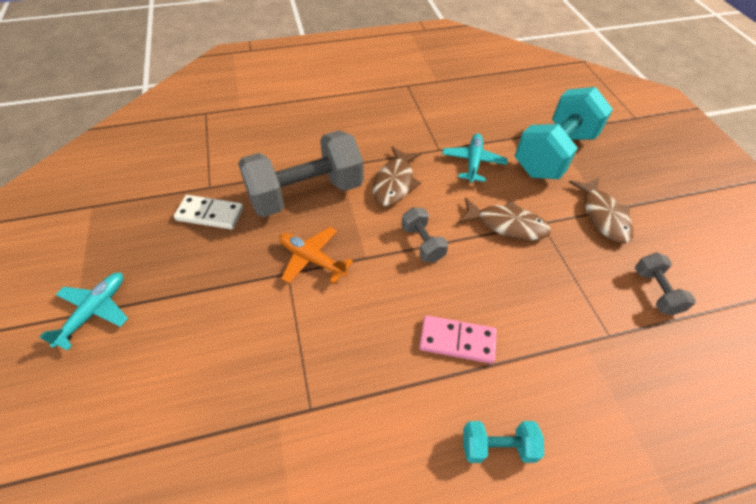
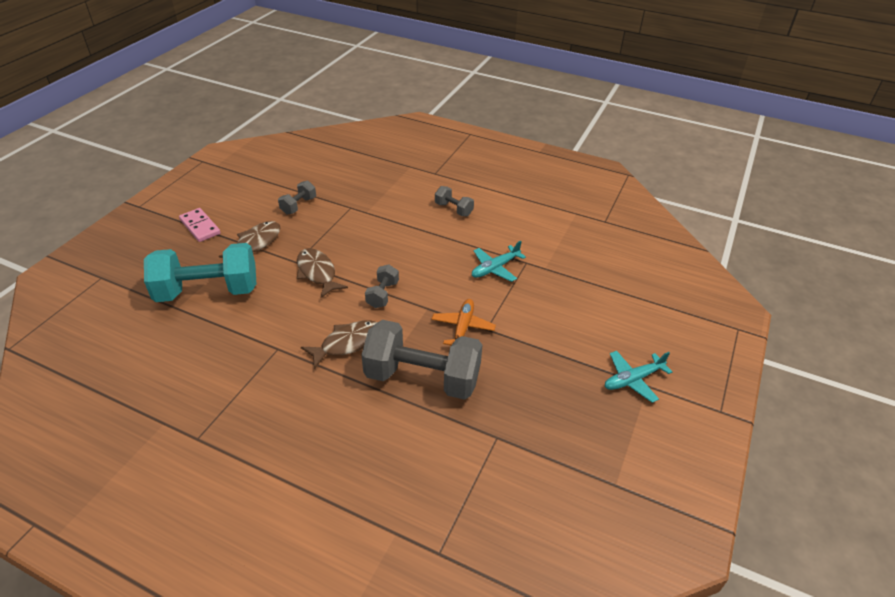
camera: 140 degrees left, 10 degrees down
(210, 214) = (512, 408): white domino -> none
(312, 259) = (463, 327): orange plane -> orange plane turned 150 degrees counterclockwise
(457, 341) = (425, 245): pink domino -> pink domino (200, 227)
(473, 162) = (270, 322): turquoise plane -> turquoise plane (495, 268)
(497, 446) = (453, 209): turquoise dumbbell -> grey dumbbell

